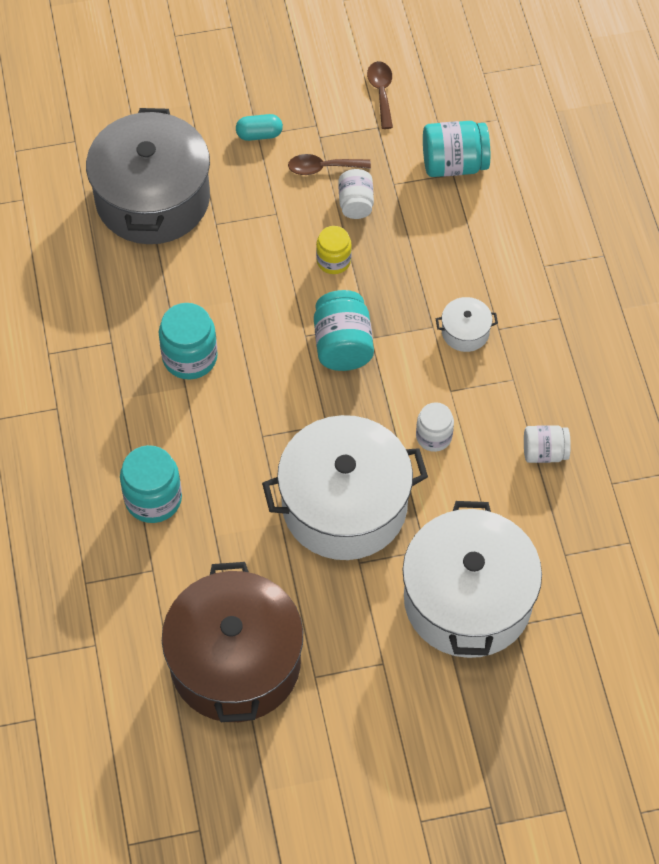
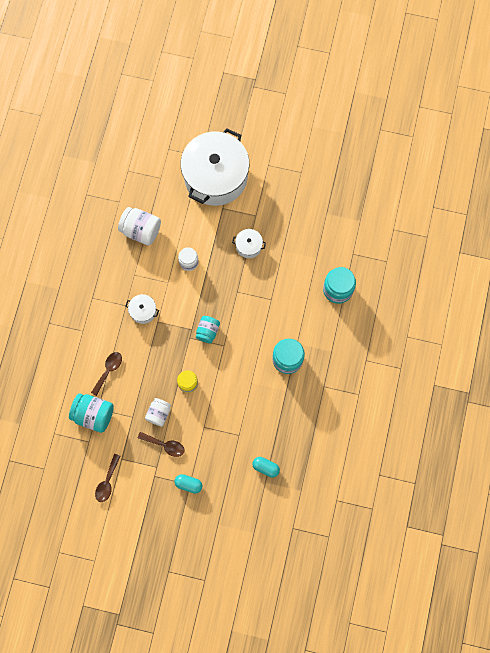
camera: 155 degrees left, 15 degrees up
(152, 198) = (265, 467): grey pot -> turquoise capsule
(235, 662) = (333, 194): brown pot -> none
(343, 345) = (207, 331): turquoise jar -> turquoise jar, size x0.64
(344, 505) = (249, 246): white pot -> white pot, size x0.40
(468, 229) = (108, 370): none -> brown spoon
(544, 452) = (141, 230): white jar -> white jar, size x1.56

